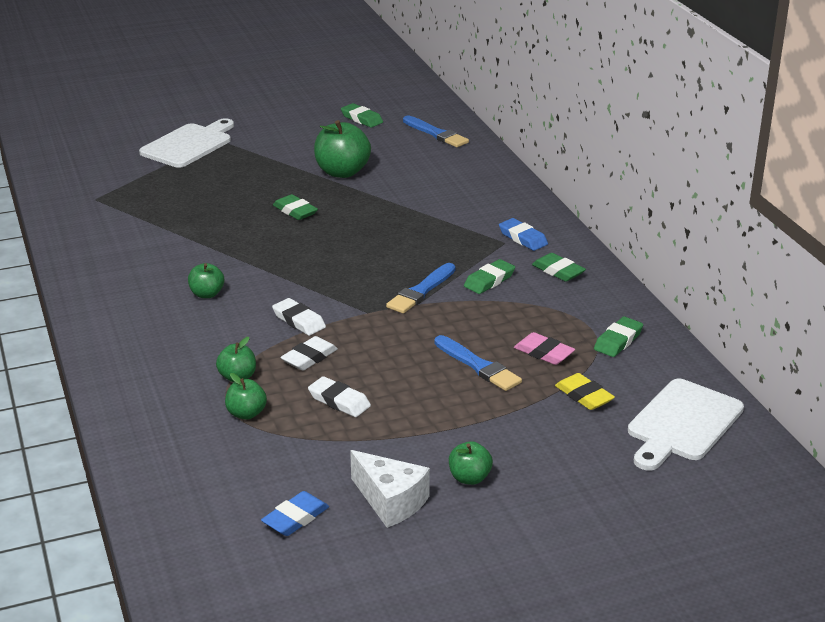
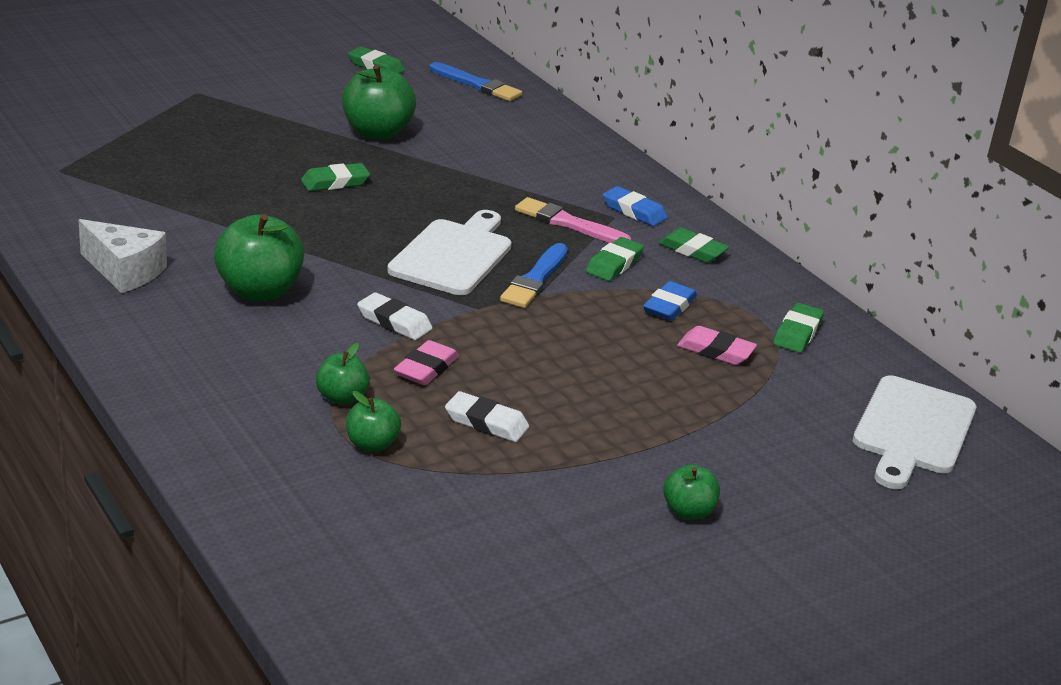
camera: 15 degrees left, 0 degrees up
(189, 145) = (161, 99): white cutting board -> white cutting board (453, 255)
(207, 294) = (259, 291): green apple -> green apple, size x1.83
(295, 211) = (335, 182): green eraser -> green eraser turned 60 degrees counterclockwise
(295, 518) = (489, 577): blue eraser -> blue eraser (669, 306)
(309, 357) = (426, 368): white eraser -> pink eraser
(390, 501) = (602, 547): white cheese -> white cheese (124, 271)
(465, 247) = (568, 223): none -> pink brush
(478, 366) = (642, 370): blue brush -> none
(584, 396) = (784, 402): yellow eraser -> none

